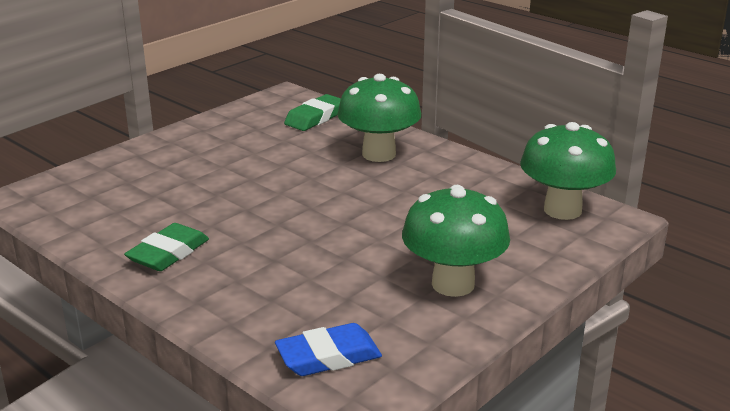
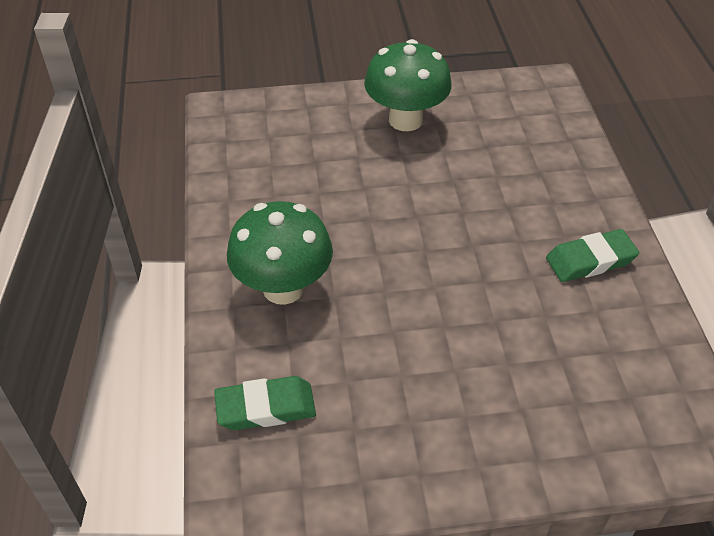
camera: 140 degrees left, 20 degrees up
(328, 356) = (538, 114): blue eraser -> none
(562, 210) = (241, 134): green mushroom -> none

